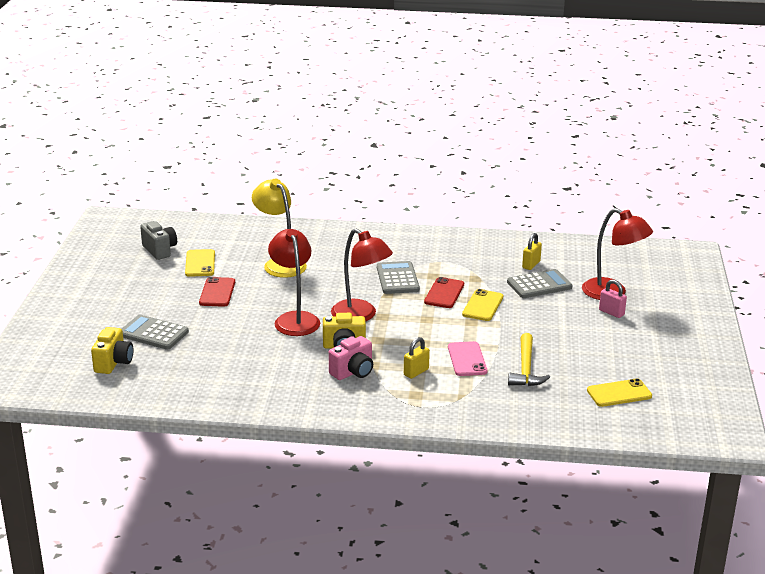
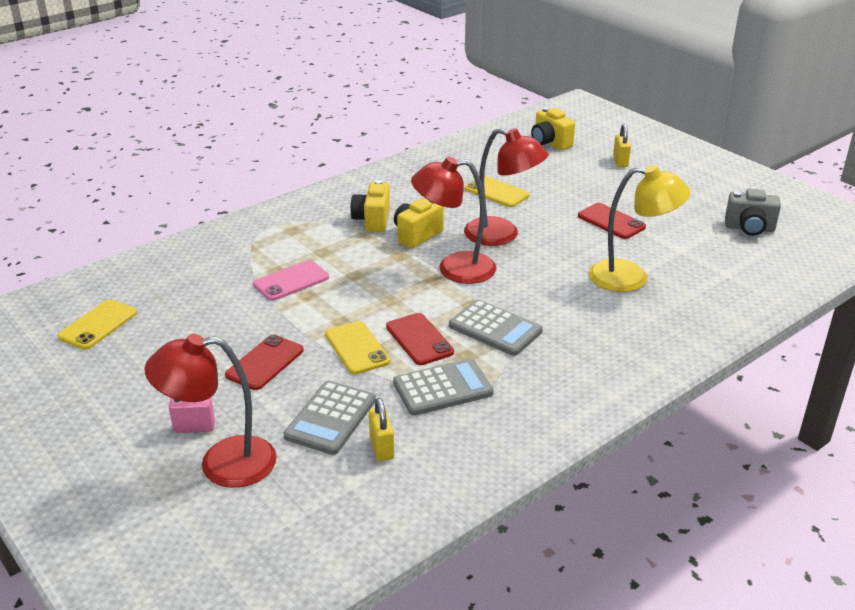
camera: 135 degrees right, 5 degrees up
(153, 333) = (575, 170): grey calculator -> grey calculator (442, 388)
(200, 263) = (689, 237): yellow phone -> yellow phone (496, 192)
(353, 372) = (372, 221): pink camera -> yellow camera
(416, 372) = (320, 247): yellow padlock -> yellow padlock (620, 161)
(467, 359) = (291, 281): pink phone -> pink phone turned 75 degrees counterclockwise
(526, 368) = (222, 301): yellow hammer -> none
(541, 323) = (265, 362): none -> red phone

